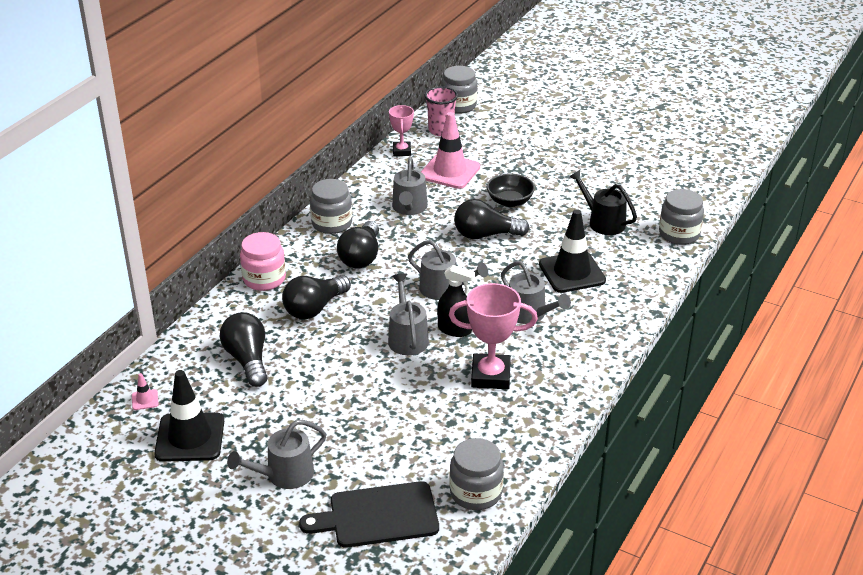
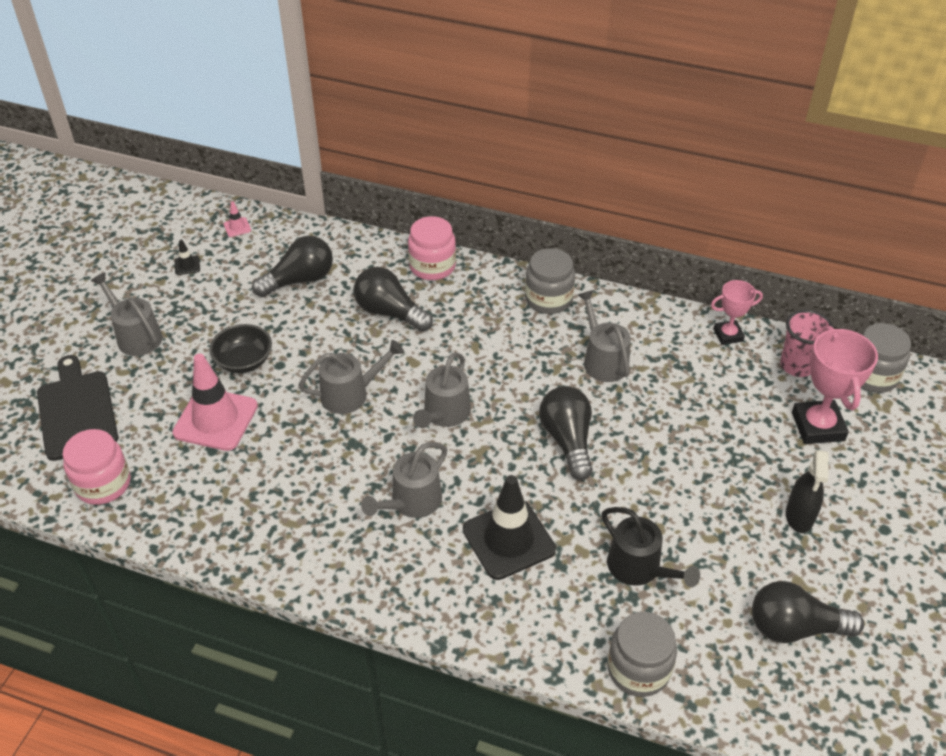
camera: 80 degrees right, 10 degrees up
(190, 437) = (187, 265): black traffic cone -> black traffic cone, size x0.41
(361, 257) = (491, 333): black light bulb -> black light bulb (795, 627)
(409, 208) = (603, 360): grey watering can -> grey watering can turned 75 degrees clockwise
(450, 171) = (700, 387): pink traffic cone -> pink traffic cone (215, 419)
(454, 330) = (370, 433): black spray bottle -> black spray bottle (799, 516)
(476, 493) = (103, 484): grey jar -> pink jar
(490, 376) = (291, 476): pink trophy -> pink trophy (818, 426)
(510, 201) = (653, 457): black bowl -> black bowl (244, 361)
(603, 222) = (639, 568): black watering can -> black watering can turned 105 degrees clockwise

